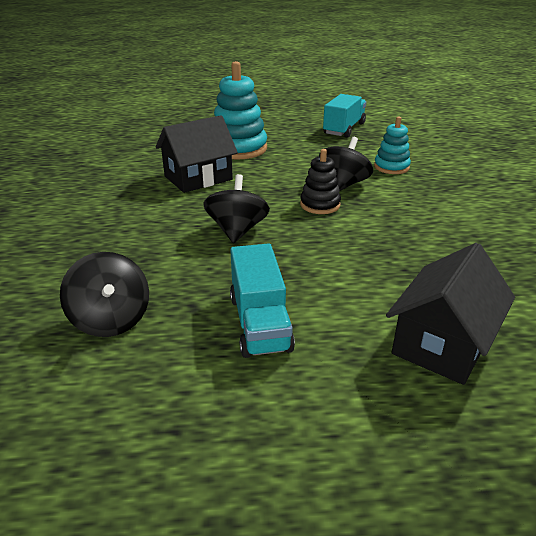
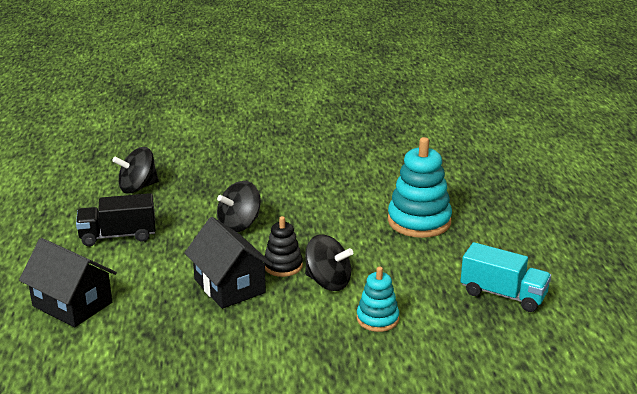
camera: 90 degrees right, 5 degrees down
(198, 178) = (341, 203): black house -> black house (229, 286)
(237, 230) = (239, 225): black spinning top -> black spinning top turned 135 degrees clockwise
(260, 323) = (118, 236): turquoise truck -> black truck

